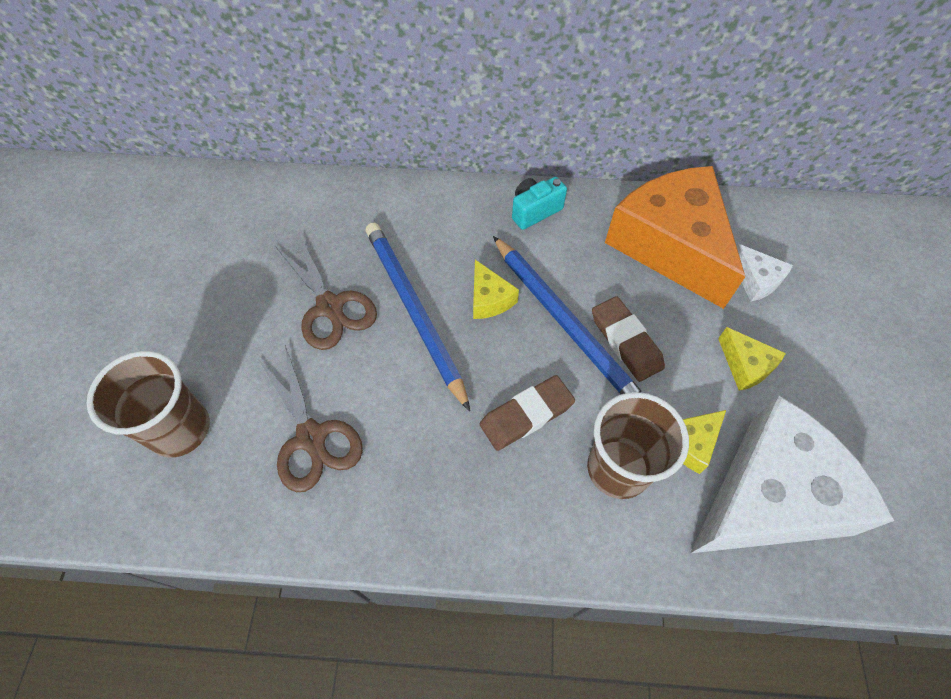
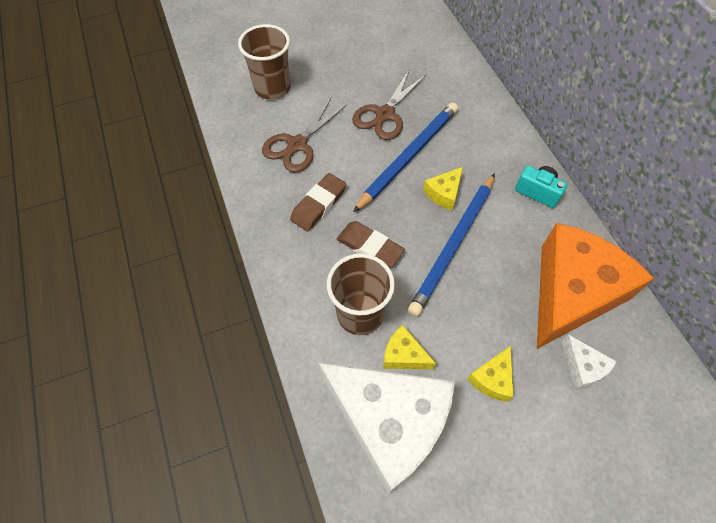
camera: 65 degrees right, 0 degrees up
(625, 341) = (462, 288): brown eraser -> brown eraser (318, 204)
(756, 280) = (582, 367): white cheese -> white cheese turned 60 degrees counterclockwise

